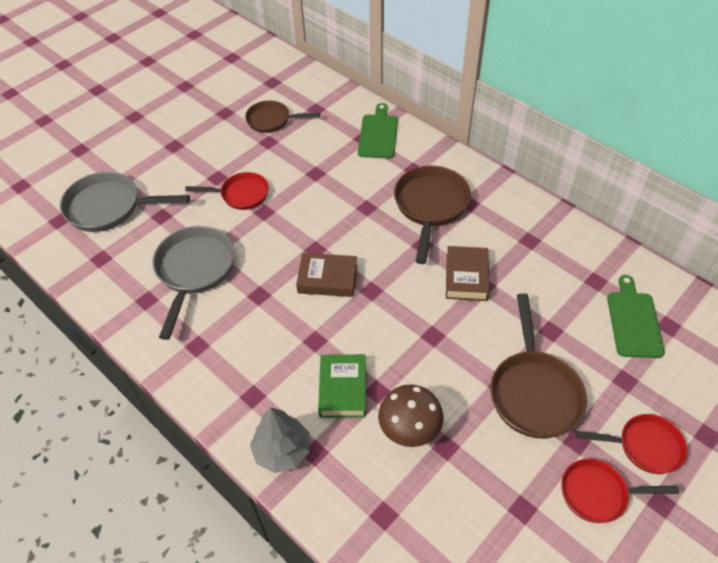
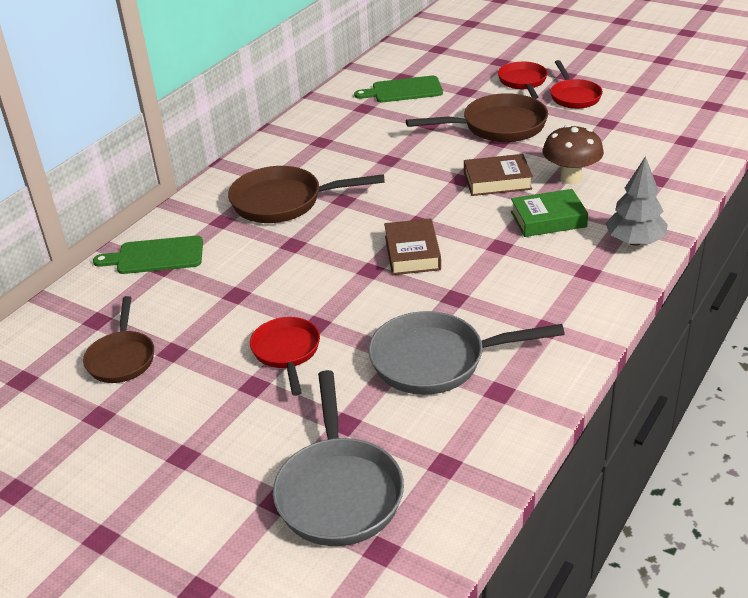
camera: 100 degrees left, 15 degrees down
(466, 277) = (381, 170): brown book -> brown book (497, 181)

